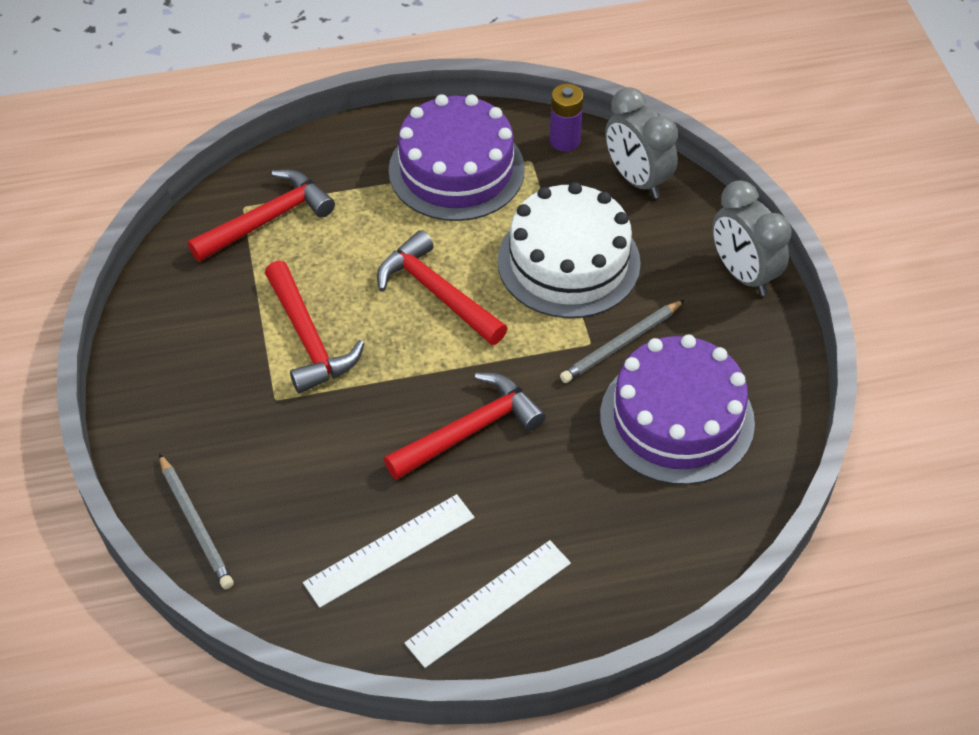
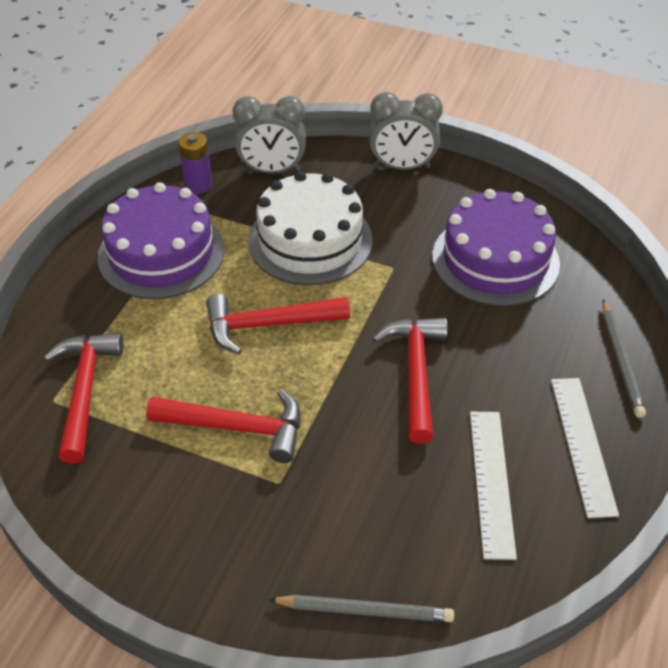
camera: 55 degrees left, 5 degrees down
(621, 344) = (408, 252): grey pencil -> grey pencil (620, 360)

